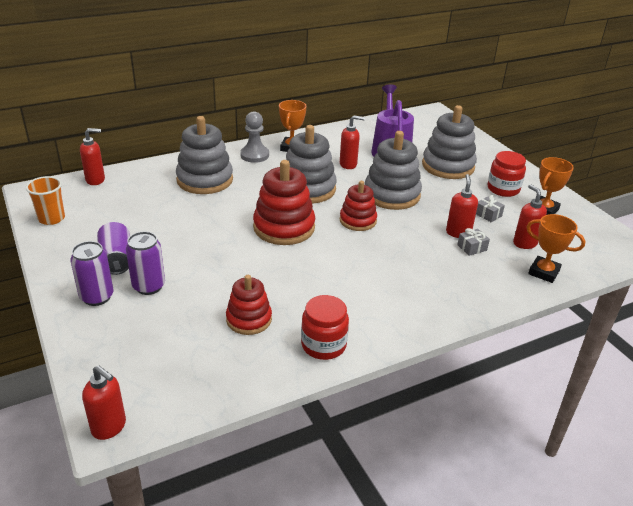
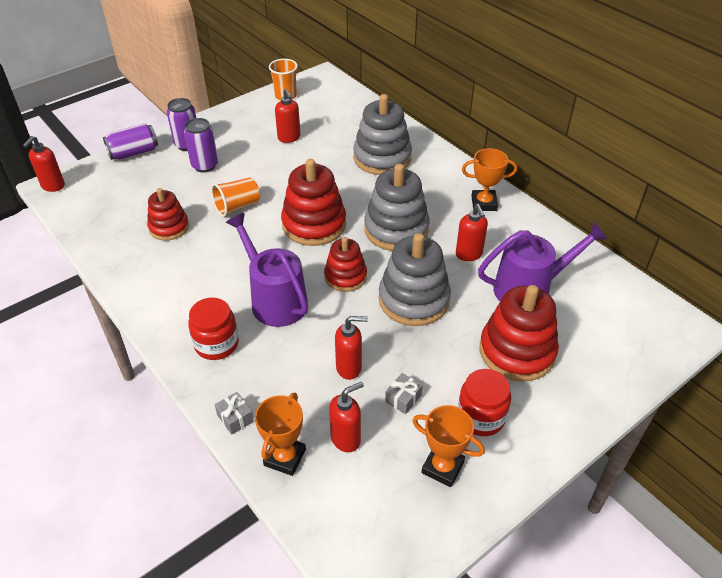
camera: 80 degrees right, 10 degrees up
(96, 180) = (353, 99): red soap dispenser -> red soap dispenser (289, 138)
(116, 259) = (237, 141): purple can -> purple can (134, 153)
(235, 269) = (237, 206): none -> orange cup
(254, 155) = (450, 180): grey pawn -> none
(323, 345) = (139, 277): red jar -> red jar (216, 344)
(378, 260) = (275, 300): none -> purple watering can
(448, 166) = (517, 351): grey stacking toy -> red stacking toy
(472, 247) = (320, 382): grey gift -> grey gift (235, 418)

